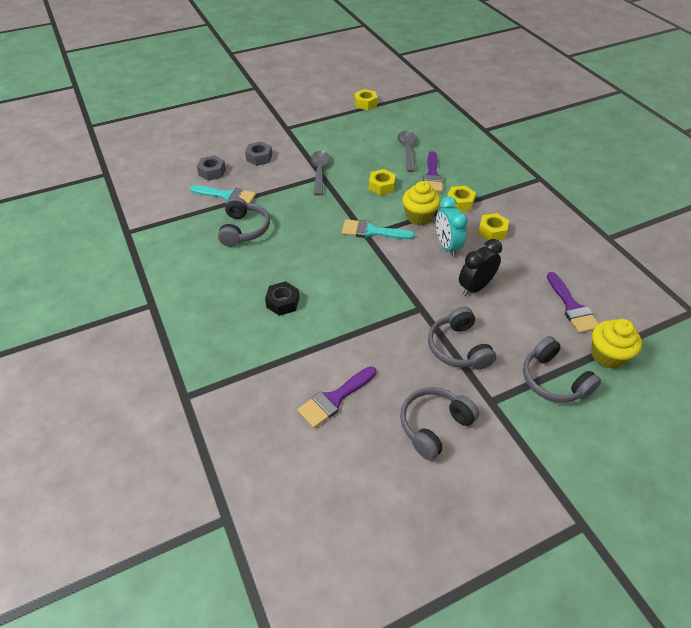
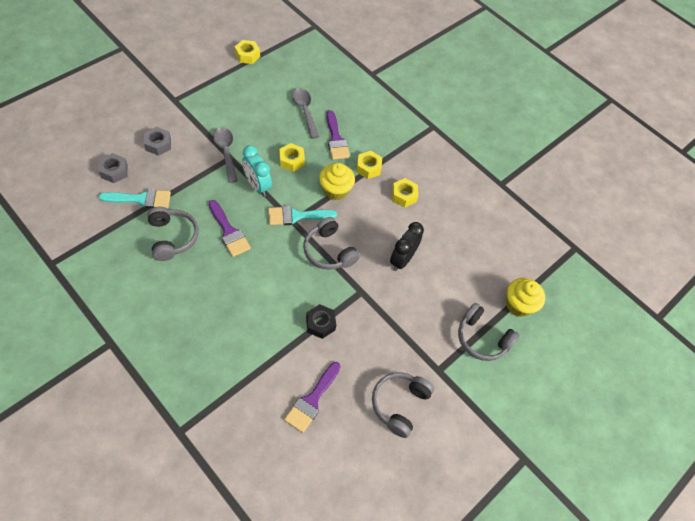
camera: 25 degrees left, 10 degrees up
(283, 302) = (237, 313): black nut -> black nut (320, 324)
(447, 246) = (368, 220): turquoise clock -> turquoise clock (257, 186)
(458, 348) = (402, 325): grey headphones -> grey headphones (329, 251)
(572, 307) = (484, 263): purple brush -> purple brush (229, 232)

